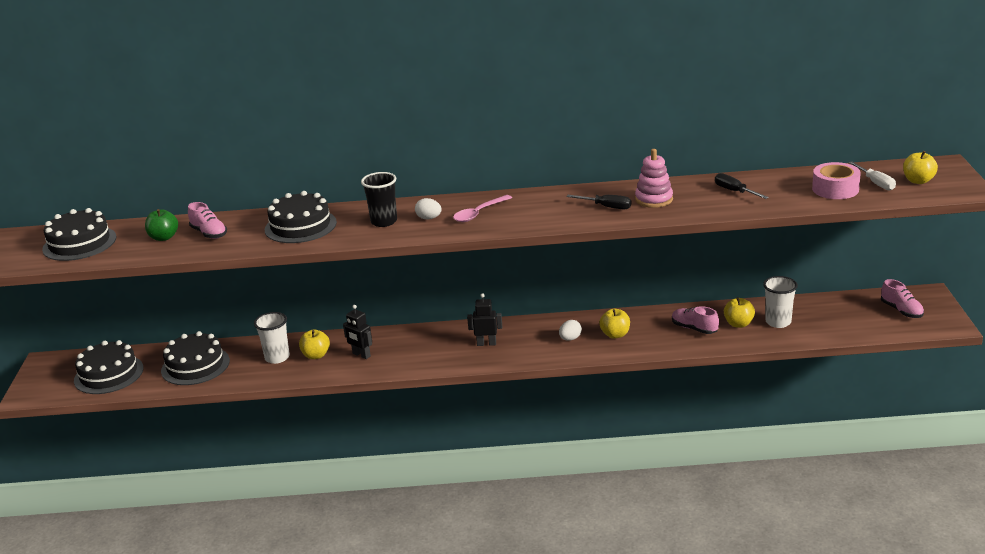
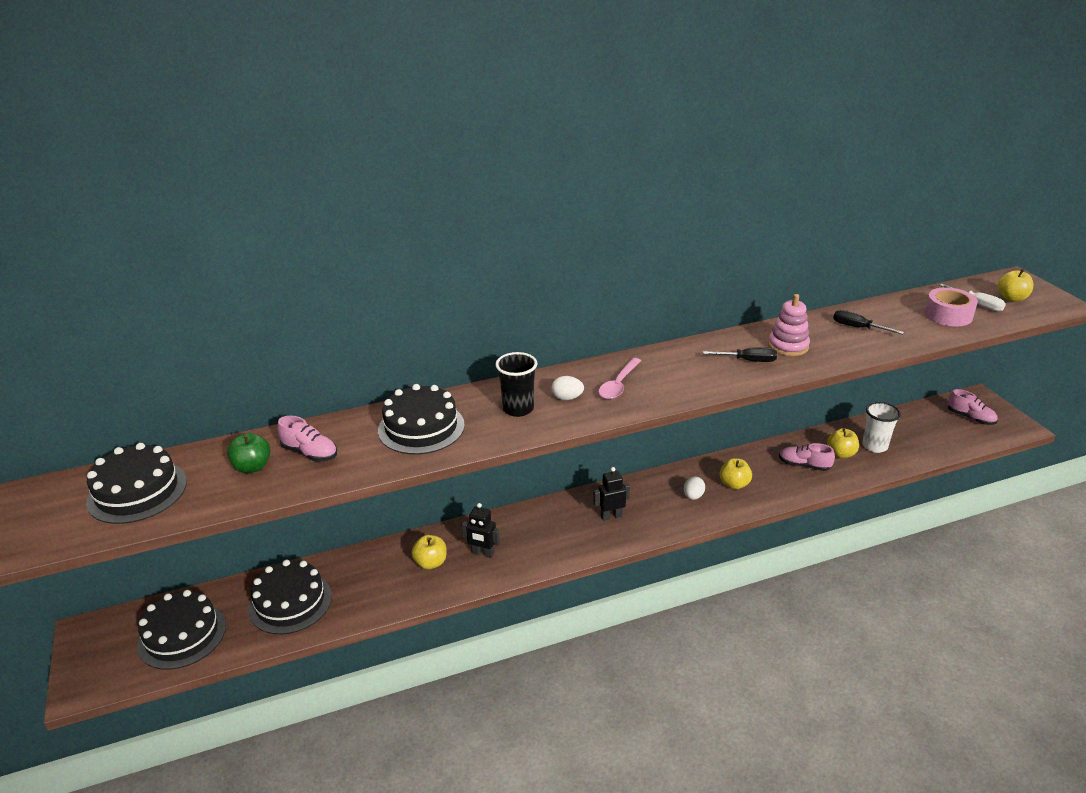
camera: 20 degrees left, 5 degrees up
(277, 357) = (386, 573): white cup -> none

